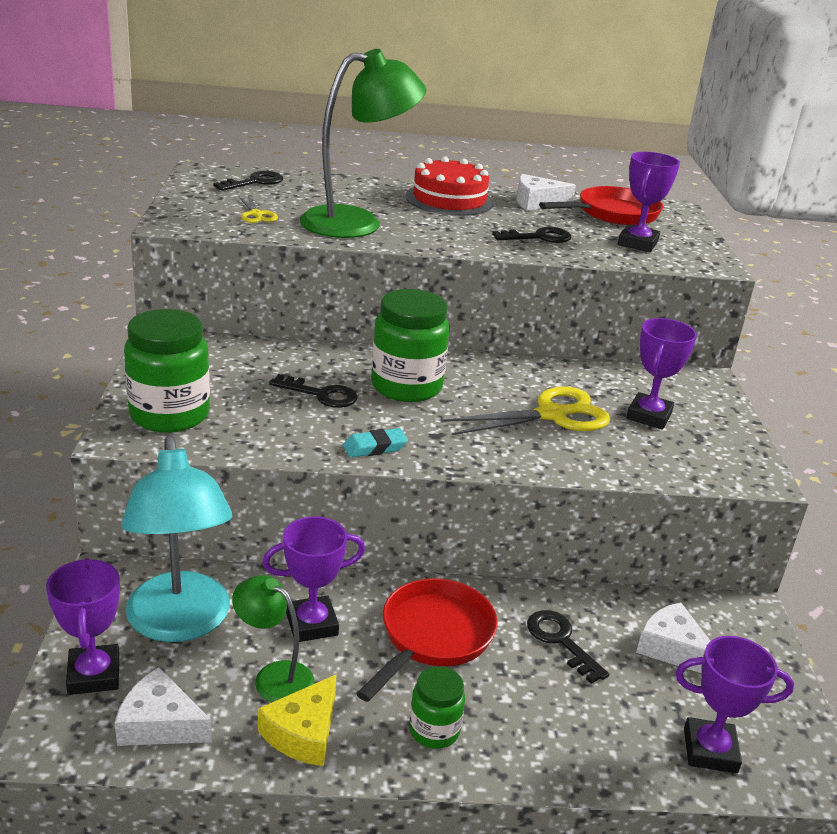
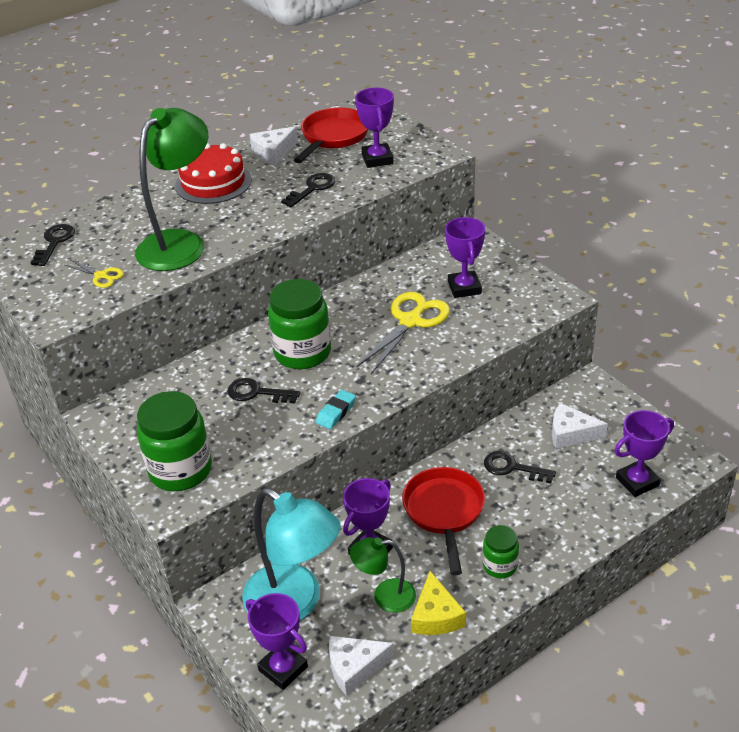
camera: 30 degrees left, 10 degrees up
(321, 394) = (257, 393): black key -> black key turned 150 degrees counterclockwise

